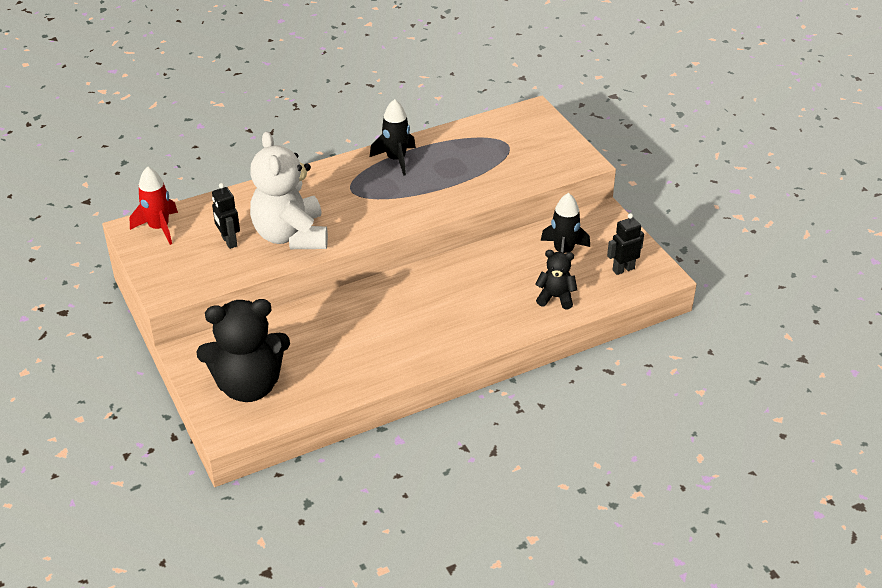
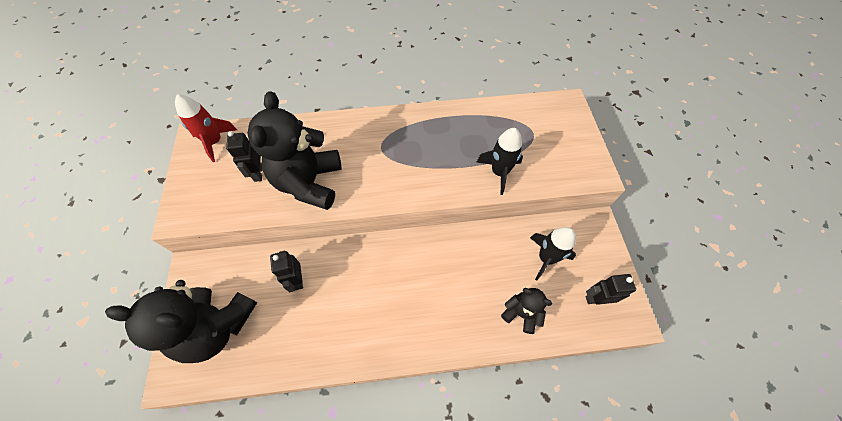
camera: 20 degrees right, 20 degrees up
(291, 236) = (309, 183): white teddy bear -> black teddy bear
(312, 331) = (297, 280): none -> black robot
(396, 159) = (432, 124): black rocket -> black rocket (499, 172)

